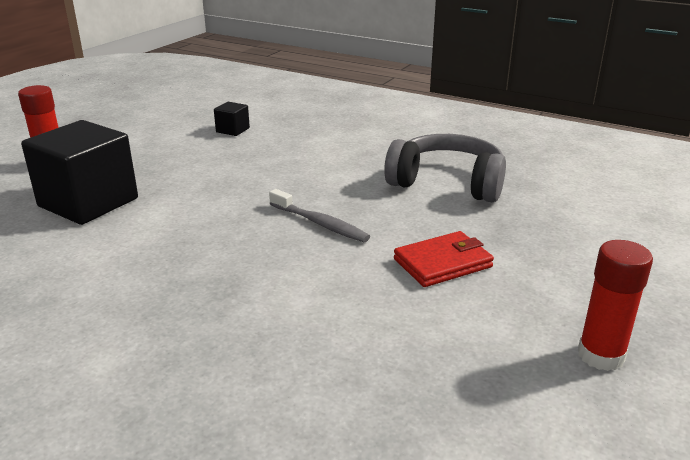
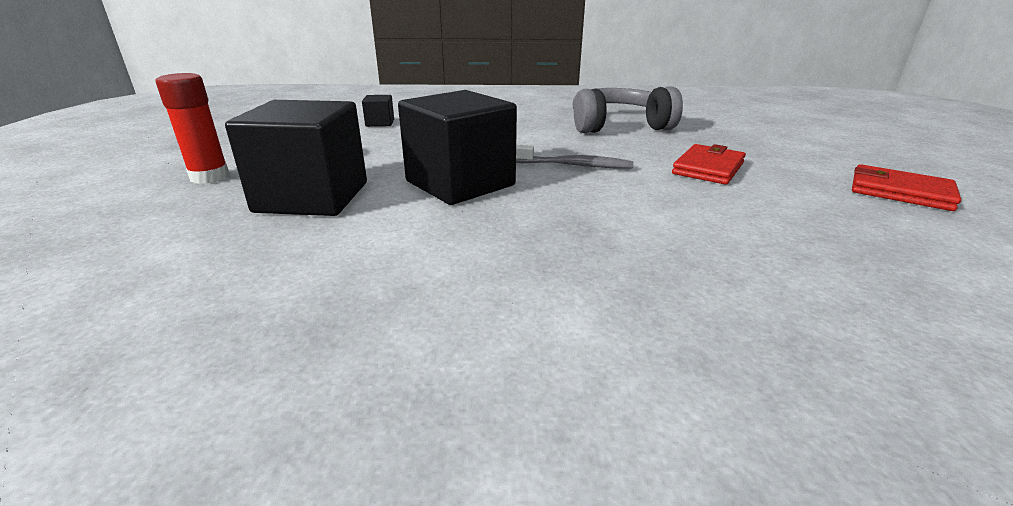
camera: 30 degrees left, 0 degrees up
(201, 218) = (460, 183): none -> black cube
(601, 355) = (899, 192): red glue stick -> red wallet

